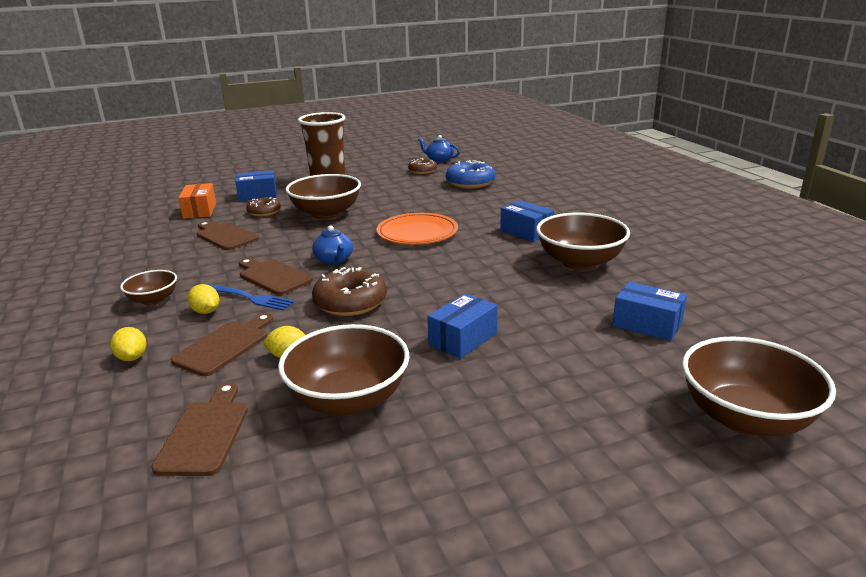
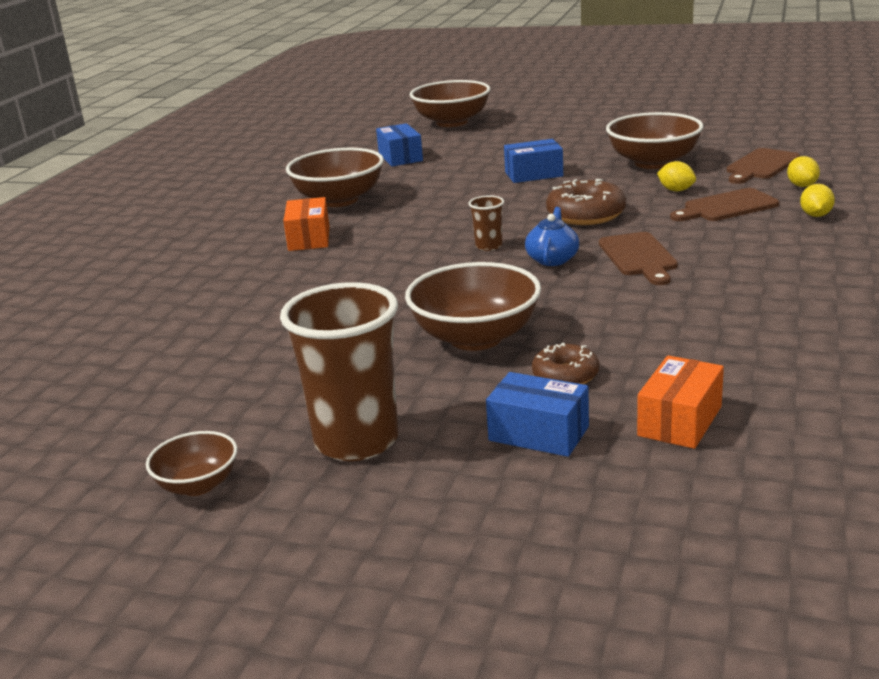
camera: 140 degrees left, 0 degrees up
(153, 300) = (791, 263): brown bowl -> brown bowl (198, 485)
(206, 311) = (734, 237): yellow lemon -> yellow lemon (802, 186)
(225, 236) = (662, 337): brown cutting board -> none
(250, 298) = (680, 240): blue fork -> none
(392, 257) = (488, 246): none -> brown cup
(417, 233) = (414, 268): orange plate -> none
(422, 171) = (176, 398): brown donut -> none
(439, 160) = (83, 425): blue teapot -> none
(470, 183) = (185, 336): blue donut -> none
(526, 232) = (309, 238): blue box -> orange box

